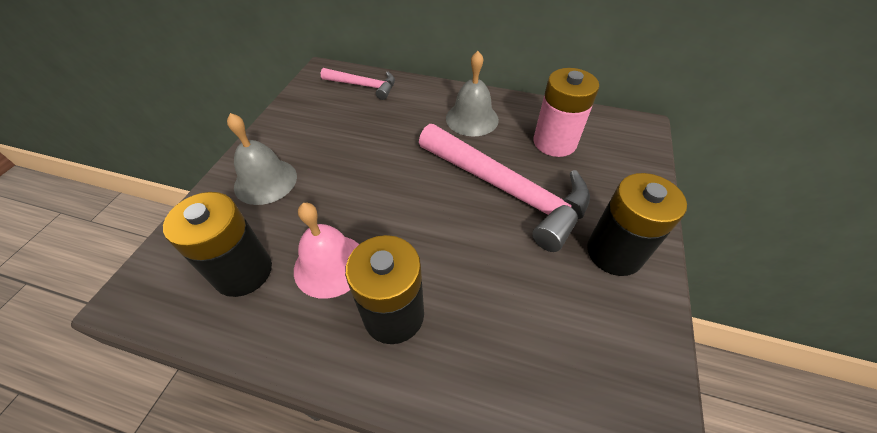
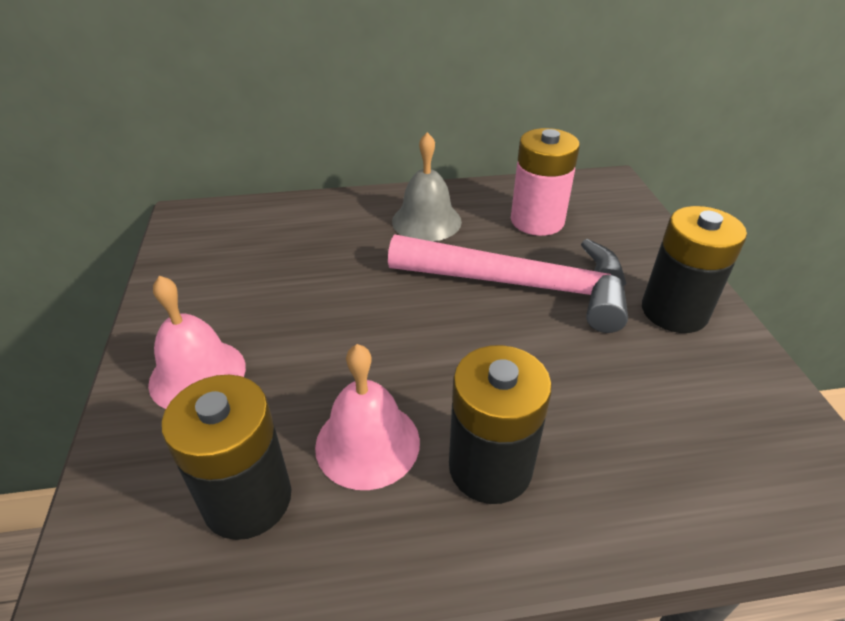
camera: 25 degrees left, 10 degrees down
(265, 181) = (197, 374): grey bell -> pink bell
(364, 86) = (259, 219): pink hammer -> none

